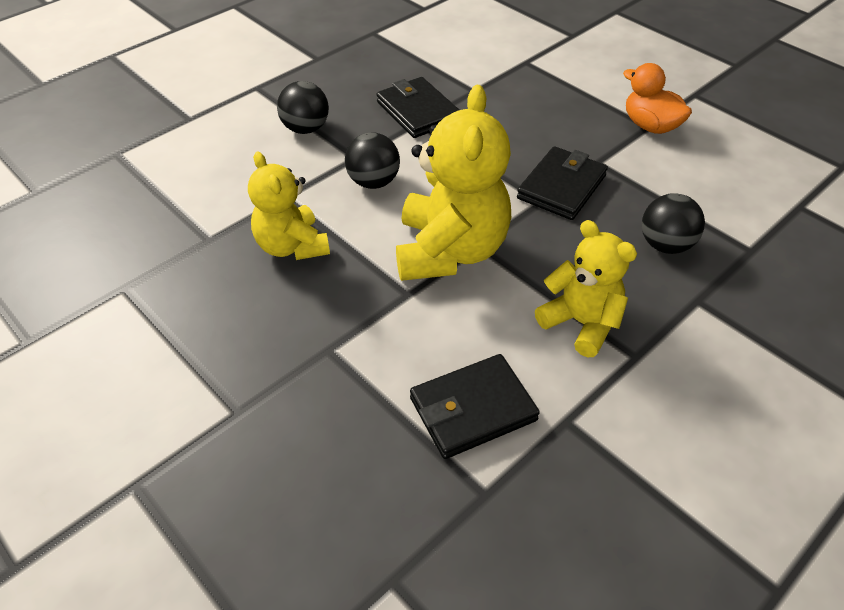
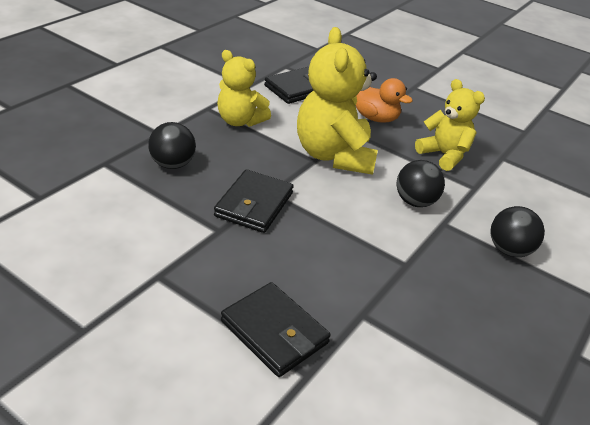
camera: 165 degrees right, 10 degrees down
(418, 111) = (413, 278): black wallet -> black wallet (274, 332)
(650, 126) = (156, 276): orange duck -> orange duck (375, 118)

